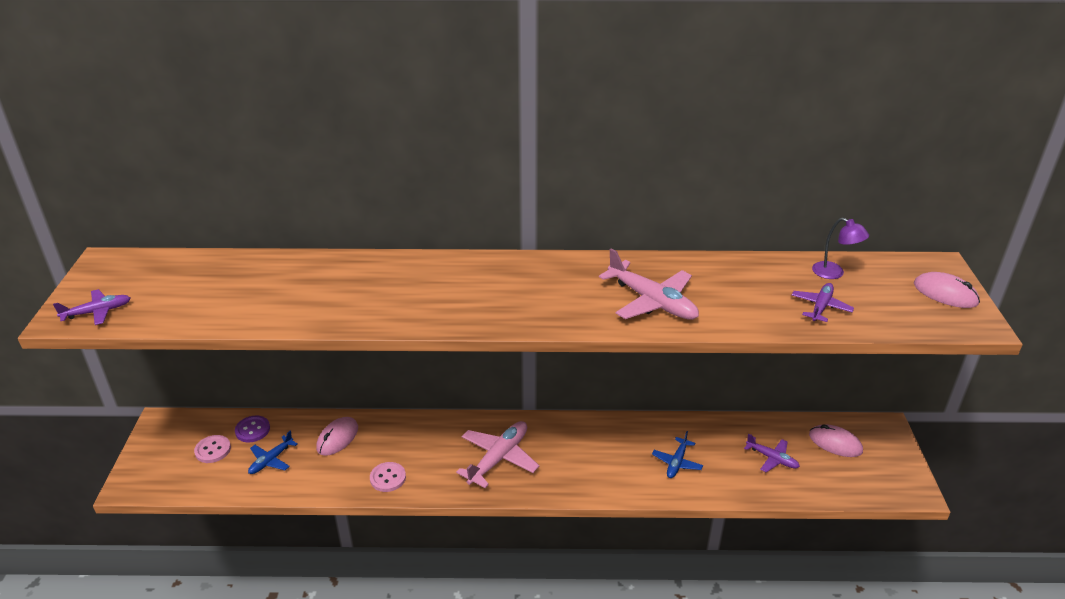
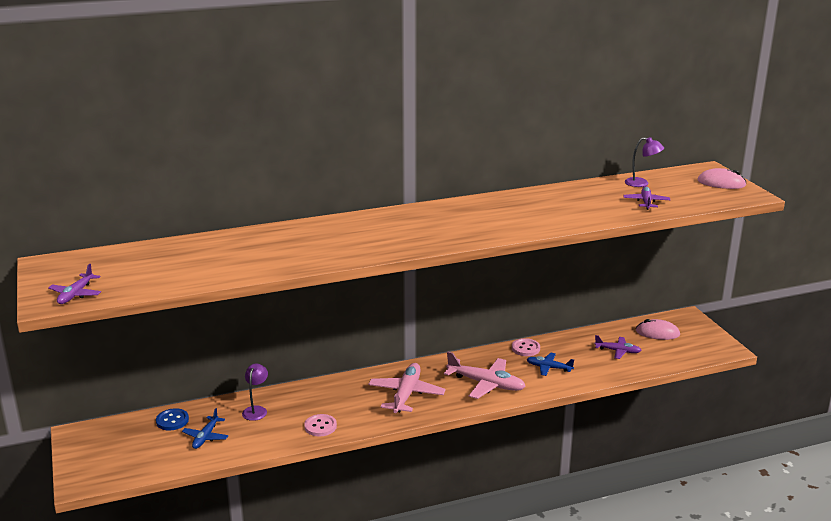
camera: 20 degrees left, 10 degrees down
(97, 312) = (76, 294): purple plane -> purple plane turned 150 degrees clockwise
(213, 450) = (144, 442): pink button -> pink button (525, 348)
(252, 430) = (172, 420): purple button -> blue button
(337, 438) = (256, 410): pink mouse -> purple lamp
(651, 301) = (527, 217): pink plane -> pink plane (486, 384)
(677, 462) = (549, 368): blue plane -> blue plane turned 105 degrees clockwise

